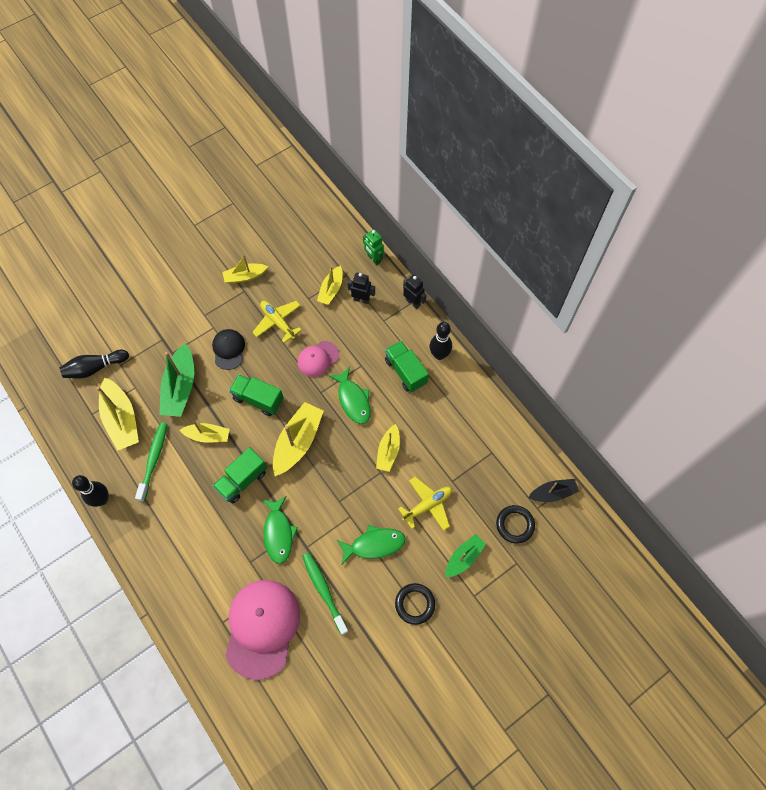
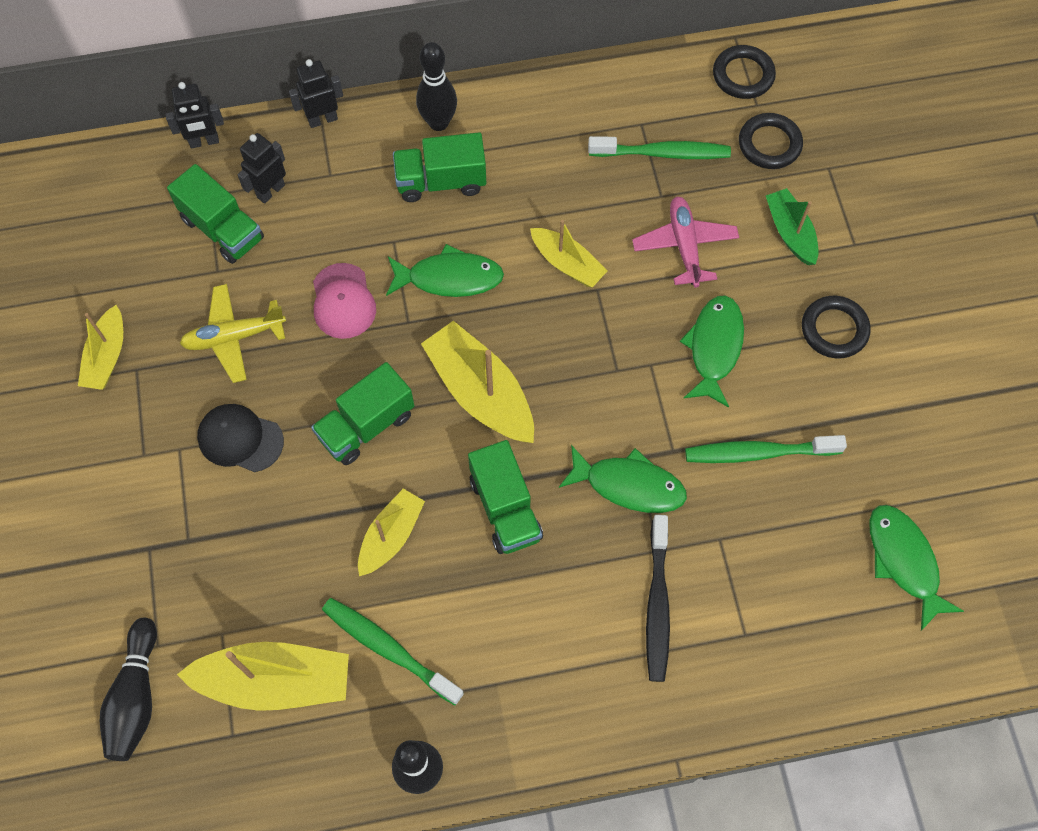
camera: 65 degrees left, 0 degrees up
(180, 387) = (269, 550): green boat -> none
(221, 572) = (657, 604): none -> black toothbrush
(262, 628) = (780, 573): pink cap -> none
(294, 691) = (904, 561): none -> green fish
(331, 290) = (223, 229): yellow boat -> green truck
(373, 259) = (204, 142): green robot -> black robot
(427, 505) = (684, 246): yellow plane -> pink plane
(479, 471) = (663, 153): none -> green toothbrush
(552, 493) = (743, 75): black boat -> black ring

